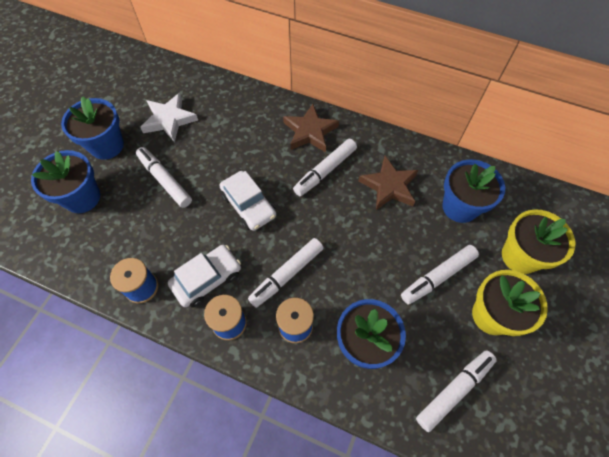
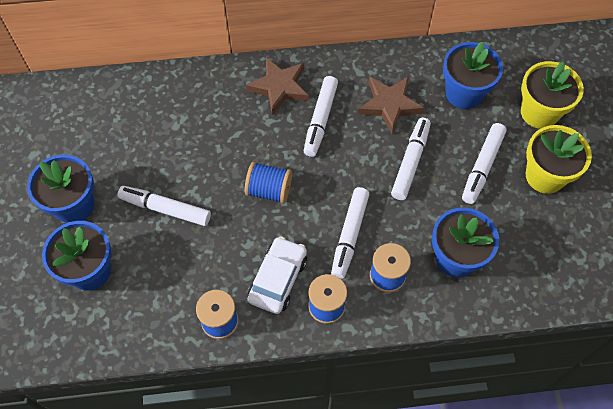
camera: 30 degrees left, 0 degrees up
(169, 120) = (122, 145): white star -> none
(249, 205) = (269, 190): white car -> blue spool
(454, 390) = (550, 254): white marker -> white marker (410, 162)

